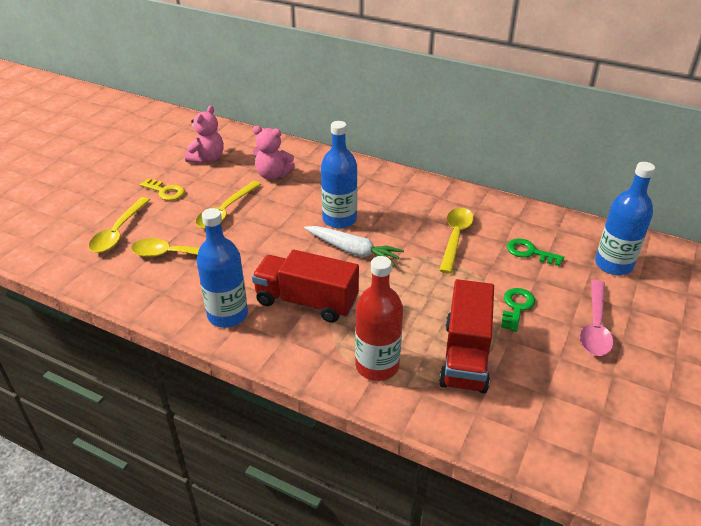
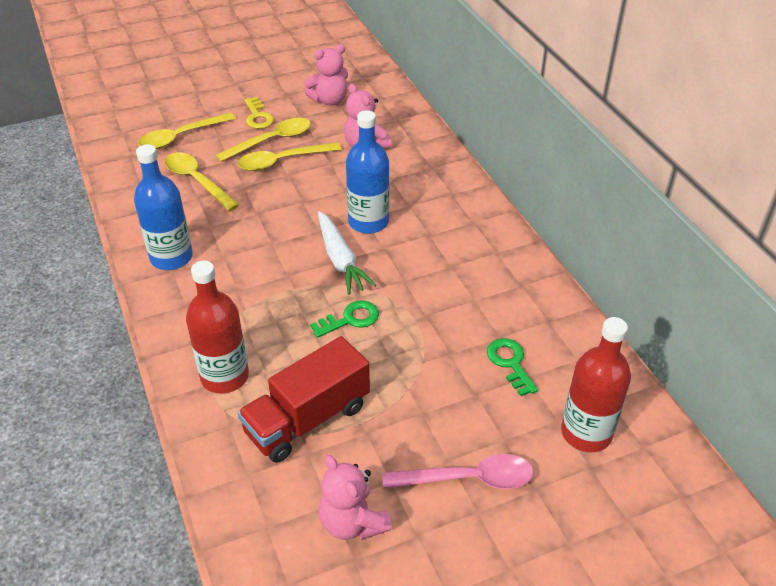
camera: 40 degrees right, 5 degrees up
(306, 301) = (242, 283): red truck -> none
(455, 237) = (454, 303): yellow spoon -> yellow spoon (272, 141)
(516, 307) = (417, 408): green key -> green key (350, 319)
(572, 394) = (352, 522): none -> pink teddy bear
(595, 326) = (469, 479): pink spoon -> pink spoon turned 150 degrees counterclockwise
(613, 264) = (586, 433): blue bottle -> red bottle

